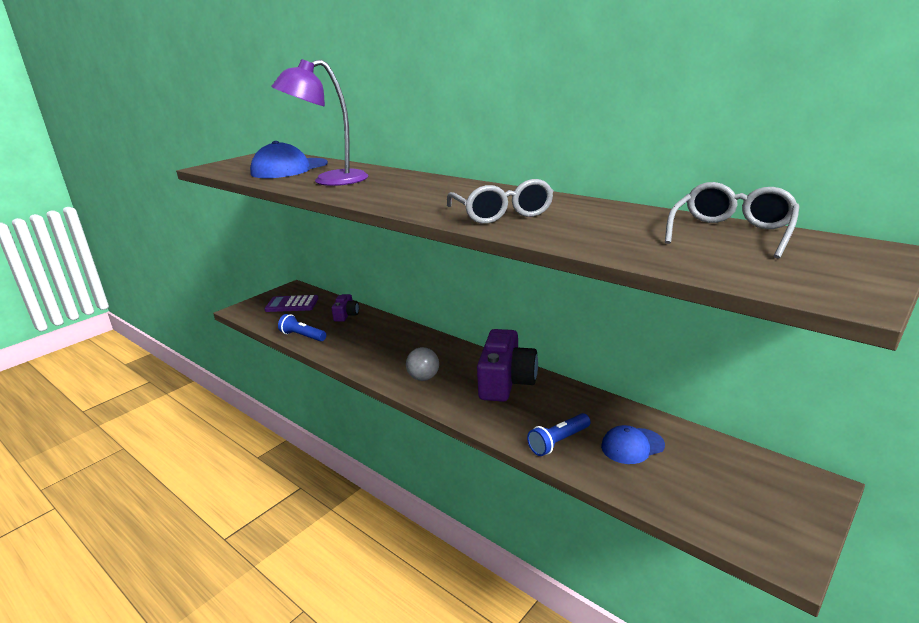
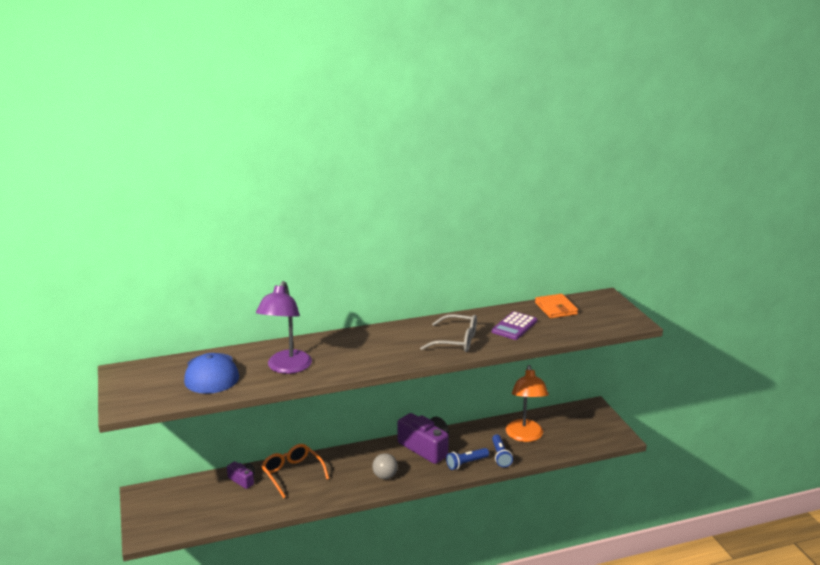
camera: 60 degrees left, 0 degrees up
(292, 304) = (178, 503): purple calculator -> purple calculator (514, 326)
(302, 336) = (251, 512): blue flashlight -> blue flashlight (466, 463)
(377, 331) = (292, 473): none -> orange glasses
(632, 446) = (525, 436): blue cap -> orange lamp
(731, 233) = (556, 308): grey glasses -> orange wallet

